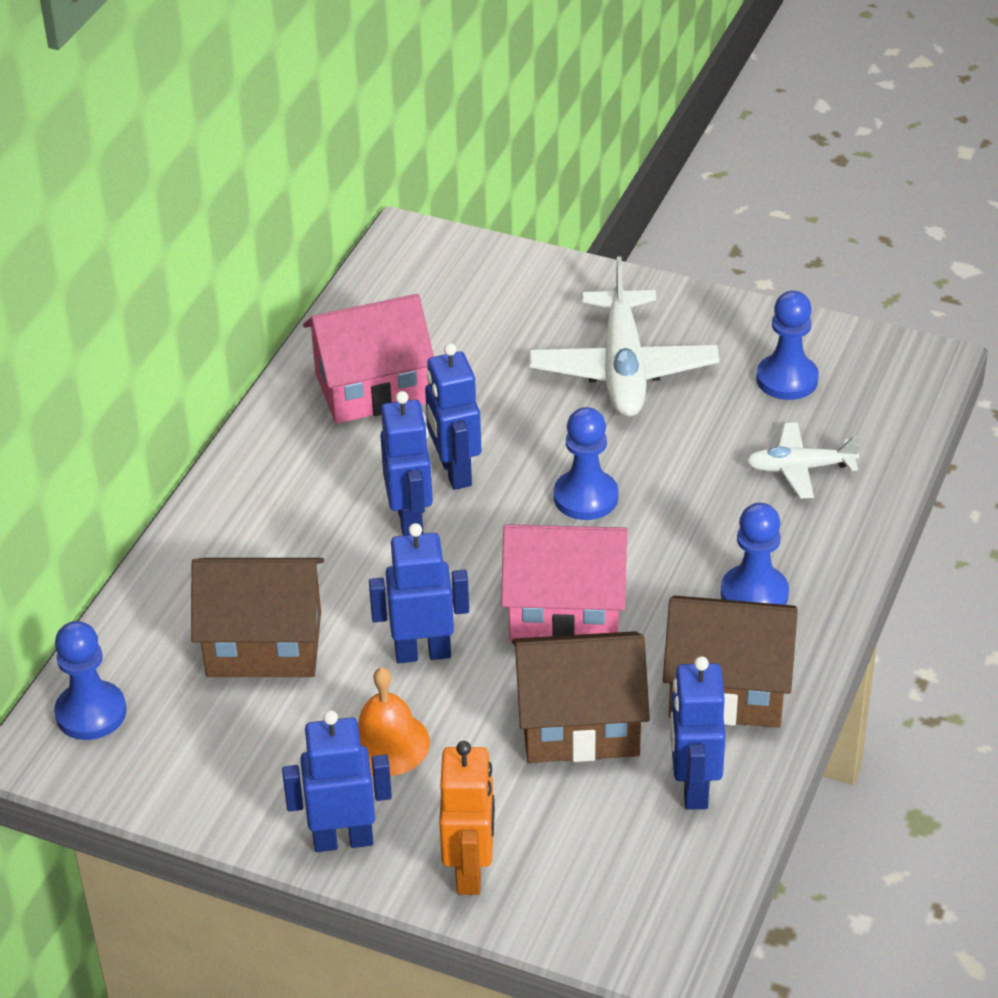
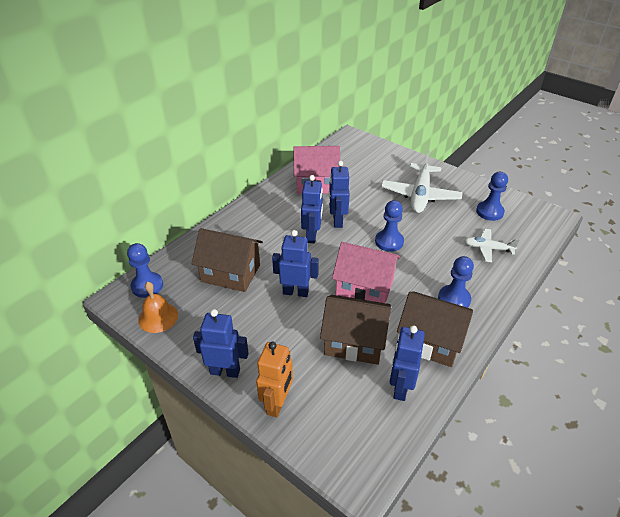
camera: 15 degrees right, 0 degrees up
(387, 743) = (264, 329): orange bell -> orange bell (158, 317)

